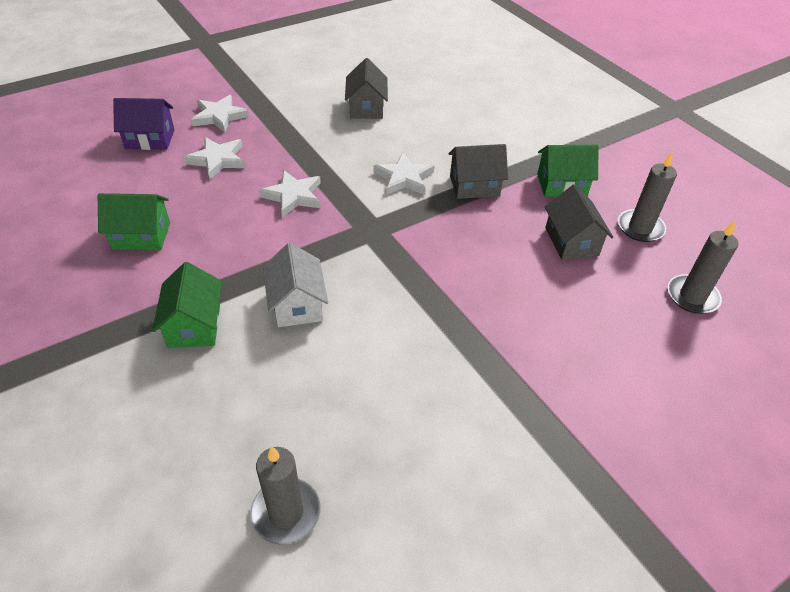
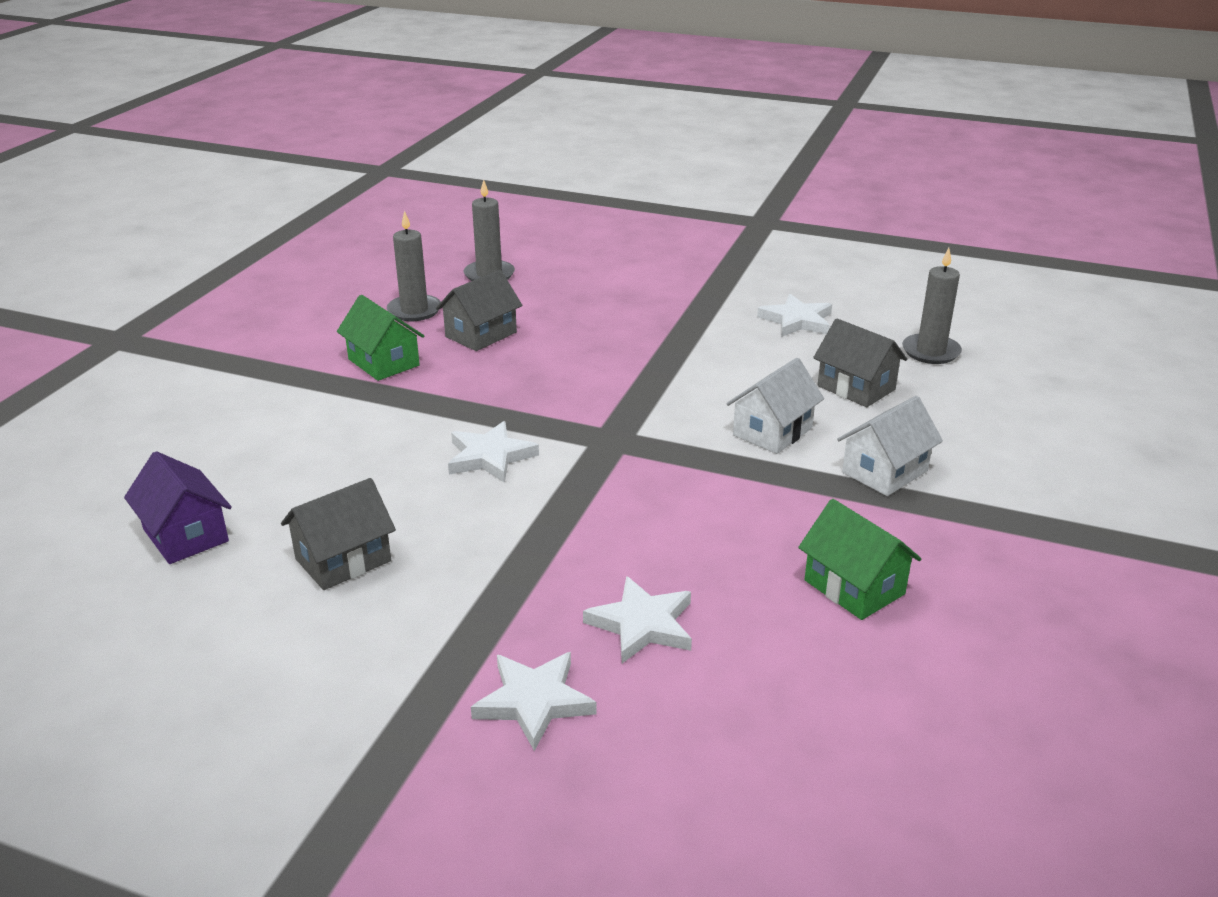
camera: 125 degrees left, 15 degrees down
(150, 139) = (687, 738): purple house -> purple house (186, 535)
(194, 325) = (884, 471): green house -> white house
(293, 196) = (628, 516): white star -> white star (797, 321)
(474, 186) = (448, 409): grey house -> grey house (856, 388)

